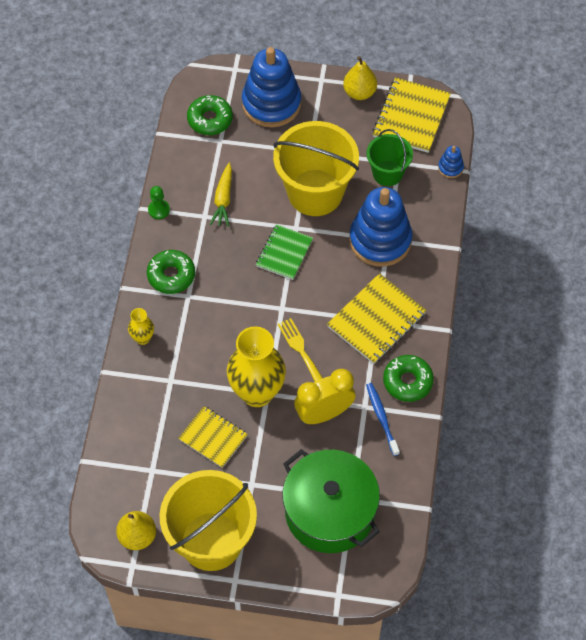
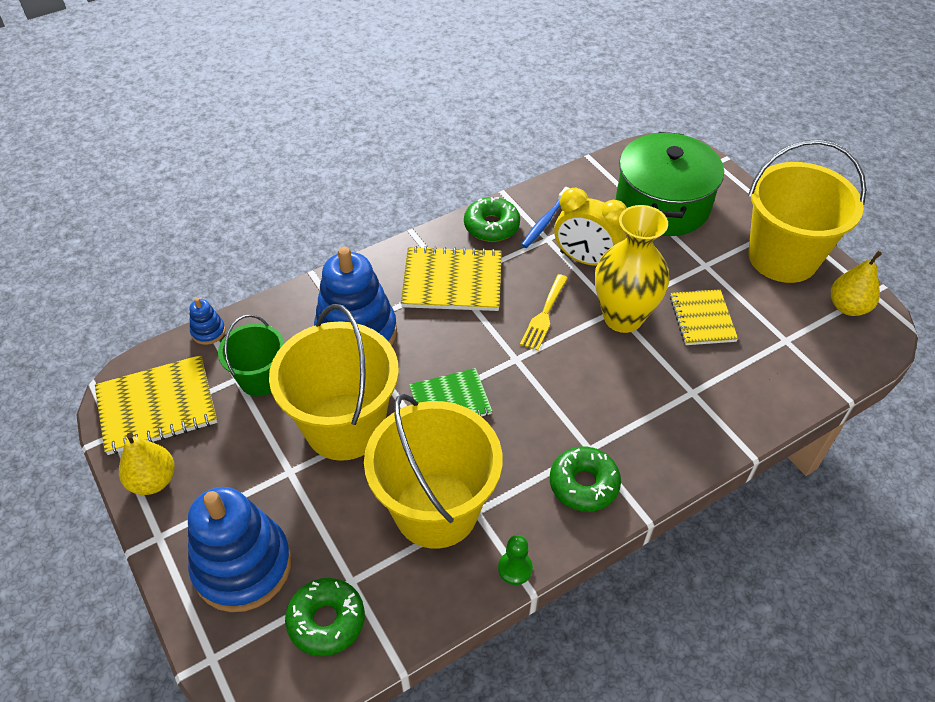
camera: 130 degrees left, 10 degrees down
(142, 338) = (680, 452): yellow vase -> none
(223, 199) = (436, 509): yellow carrot -> yellow bucket

